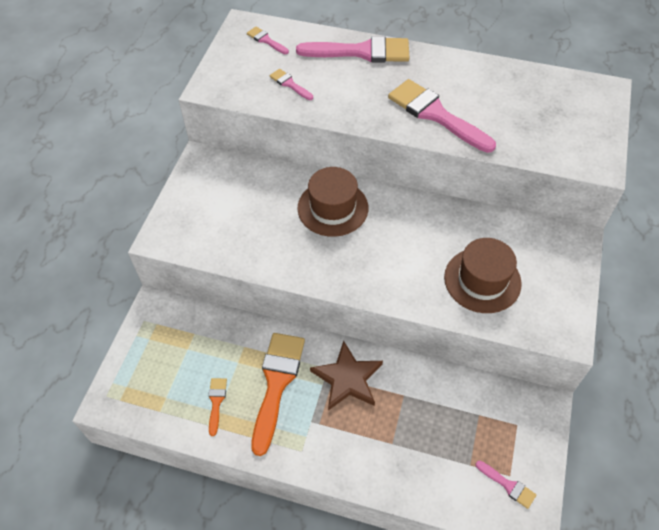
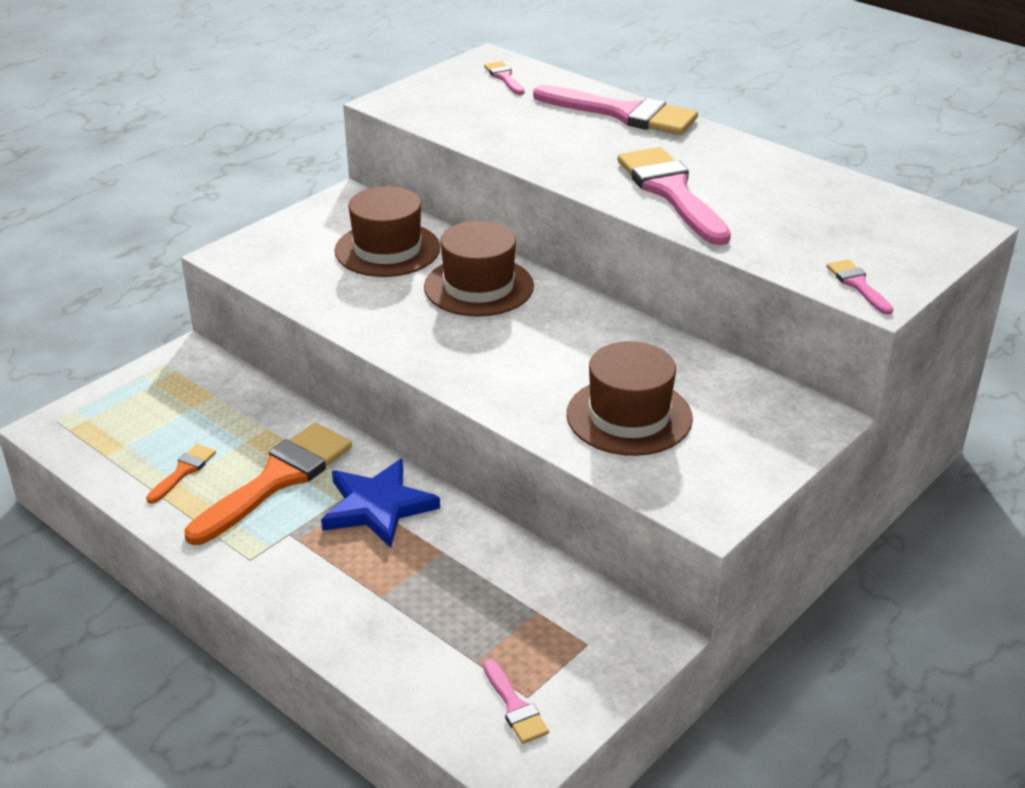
camera: 25 degrees right, 20 degrees down
(257, 196) = (387, 249): none -> brown hat
(290, 84) = (497, 121): pink brush -> pink brush (858, 285)
(347, 378) = (377, 506): brown star -> blue star

